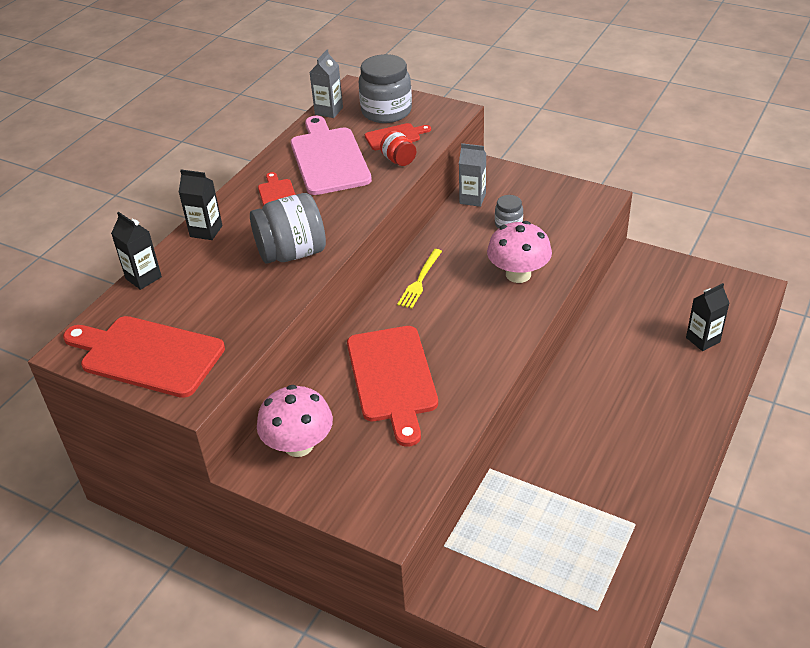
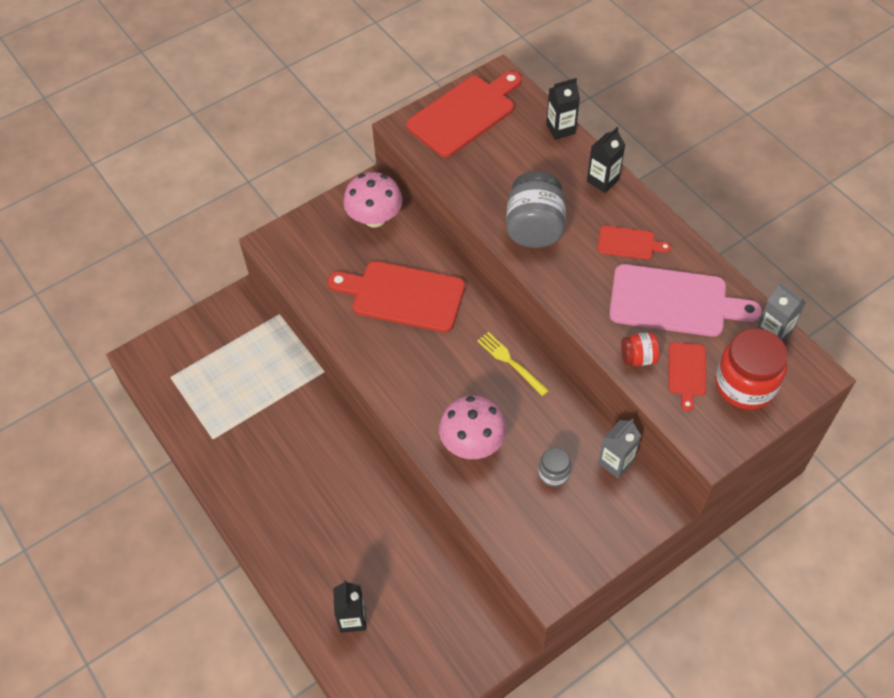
camera: 115 degrees right, 15 degrees up
(386, 111) = (745, 384): grey jar -> red jar

